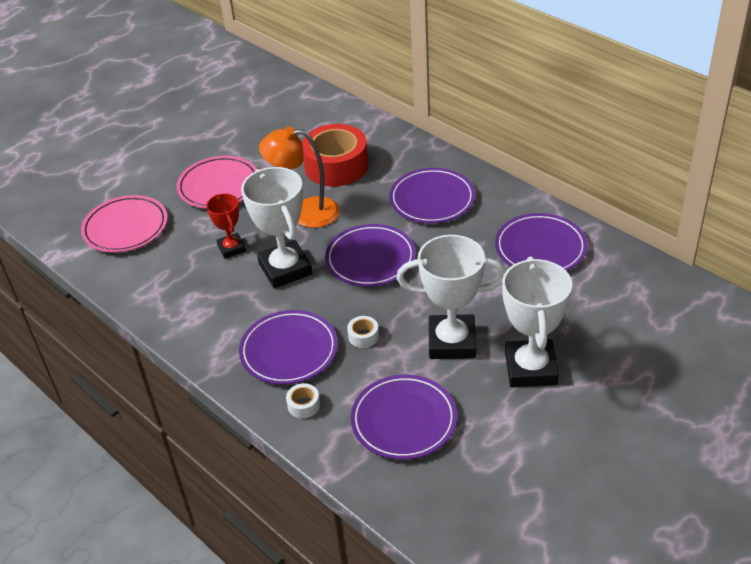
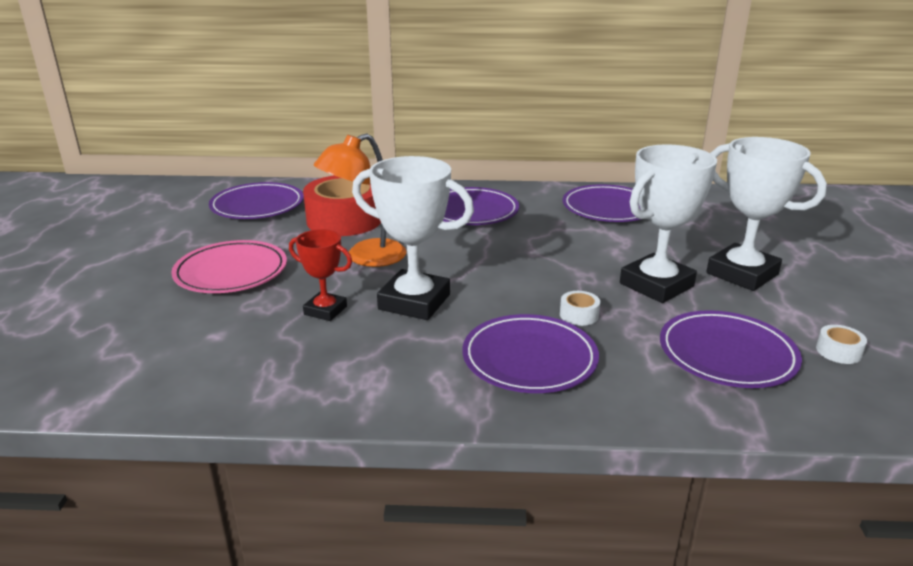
camera: 45 degrees left, 15 degrees down
(125, 228) = (149, 346): pink plate -> none
(303, 405) = (623, 393): white tape -> white tape (838, 351)
(370, 259) = (487, 263): purple plate -> purple plate (257, 206)

